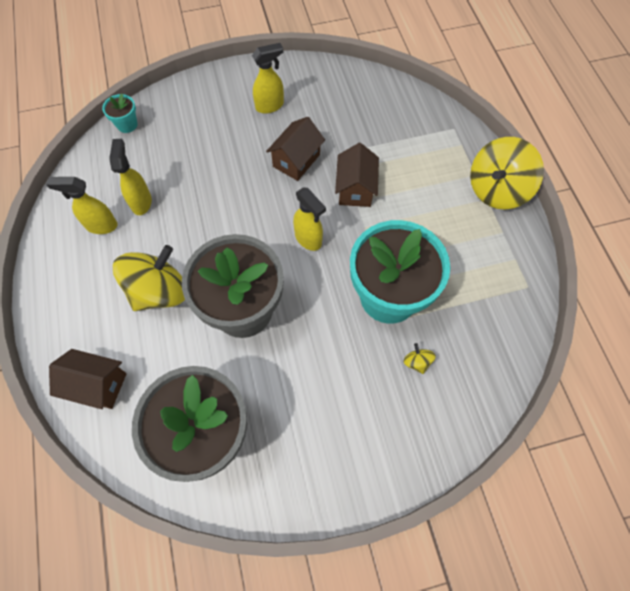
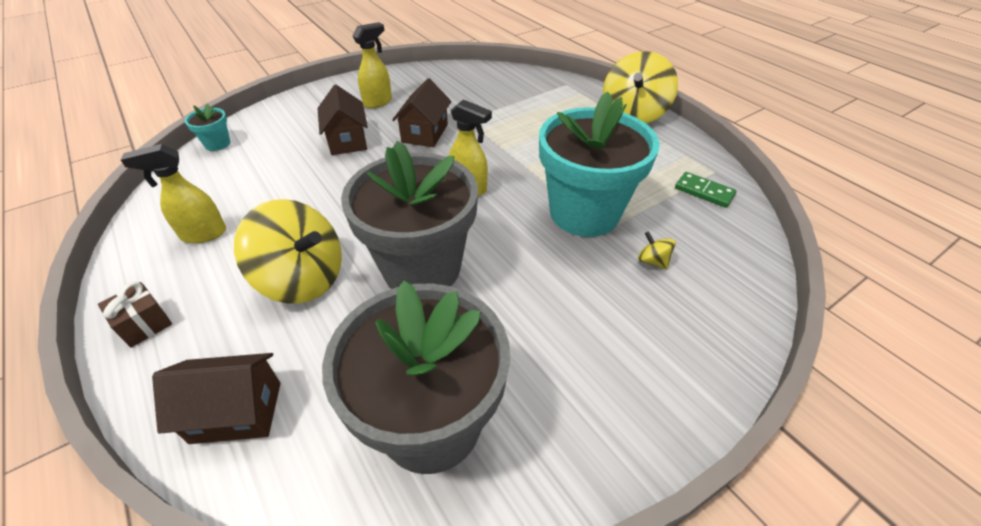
camera: 20 degrees left, 20 degrees down
(54, 297) = (145, 324): none -> brown gift
(141, 202) = (253, 201): yellow spray bottle -> none
(159, 291) = (303, 278): yellow spinning top -> yellow spinning top turned 90 degrees clockwise
(355, 189) = (498, 140): brown house -> brown house (347, 140)
(503, 306) = (704, 192): none -> green domino

